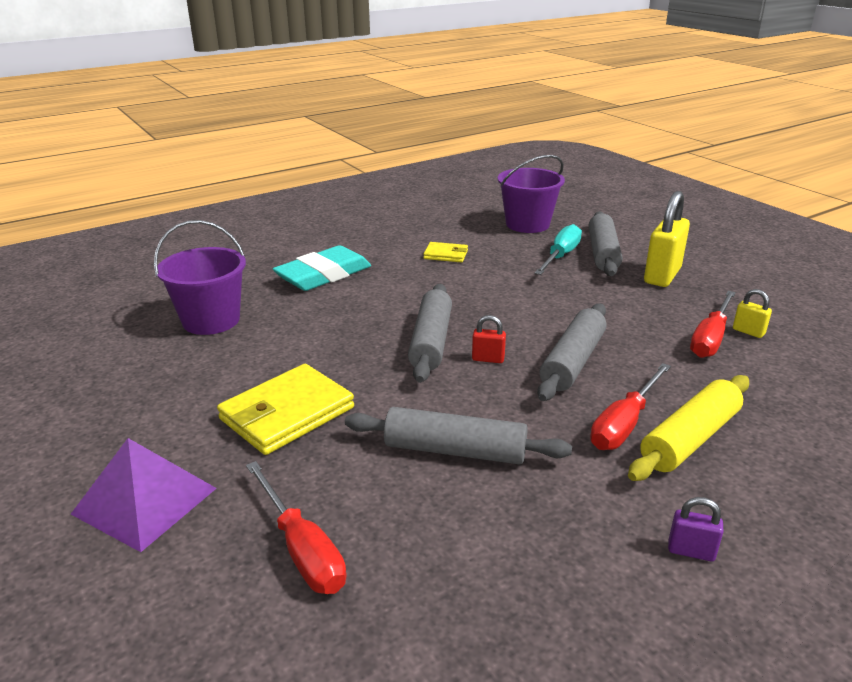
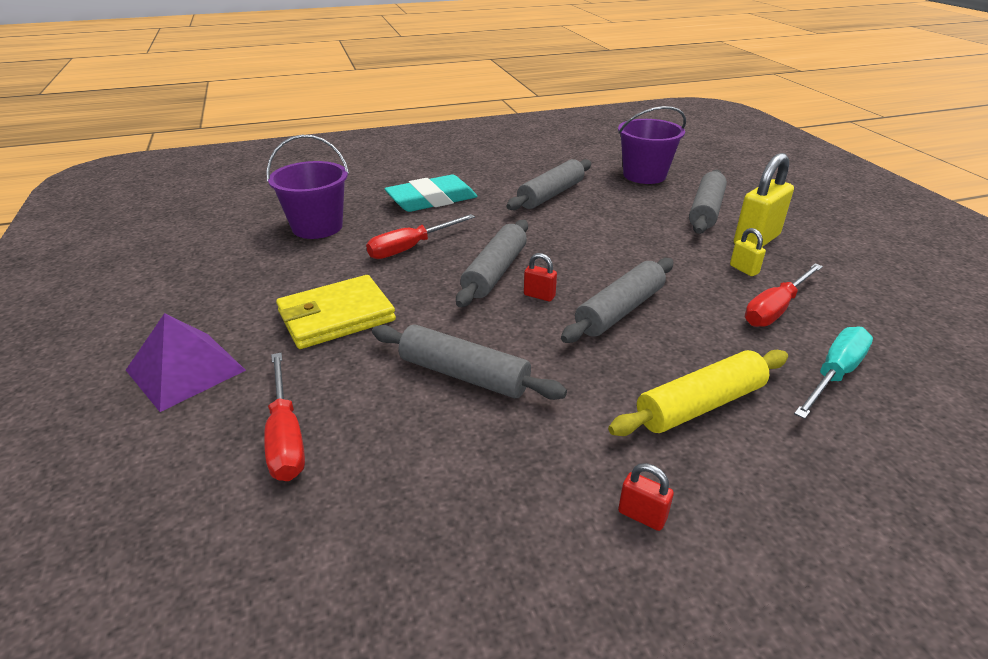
camera: 15 degrees right, 5 degrees up
(446, 255) = (551, 195): yellow wallet -> grey rolling pin
(560, 256) = (661, 209): turquoise screwdriver -> turquoise screwdriver (834, 374)
(624, 424) = (640, 378): red screwdriver -> red screwdriver (411, 248)
(691, 551) = (642, 516): purple padlock -> red padlock
(748, 332) = (821, 308): yellow padlock -> yellow padlock (744, 269)

